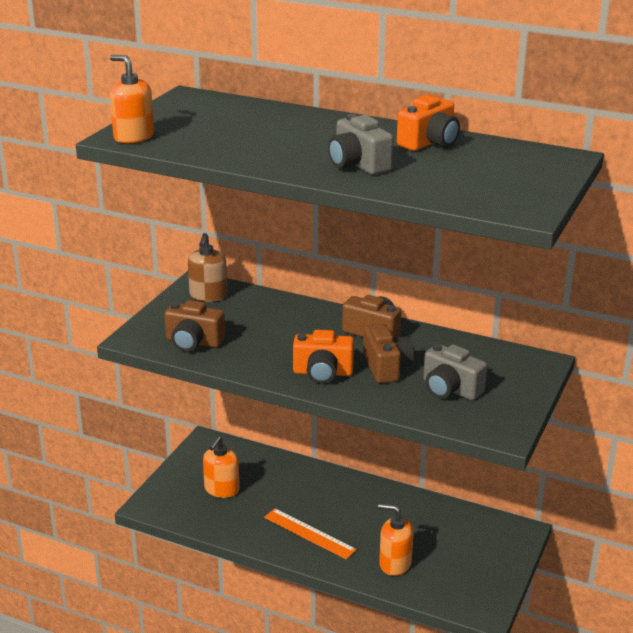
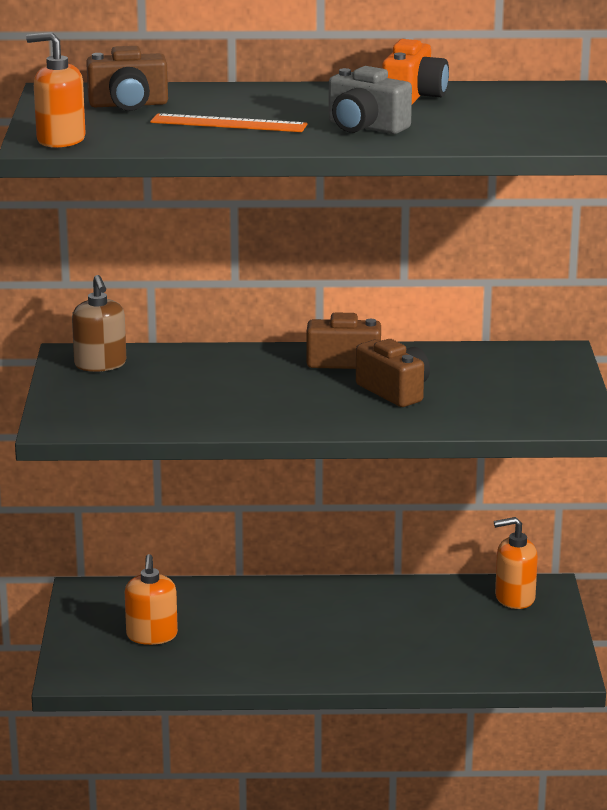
camera: 25 degrees left, 5 degrees down
(193, 342) = (137, 414): brown camera -> brown camera (128, 105)
(309, 533) = (303, 652): orange ruler -> orange ruler (228, 124)
(322, 373) = (327, 411): orange camera -> none
(395, 563) = (429, 655): orange soap dispenser -> orange soap dispenser (514, 598)
(450, 389) = (486, 396): grey camera -> none

